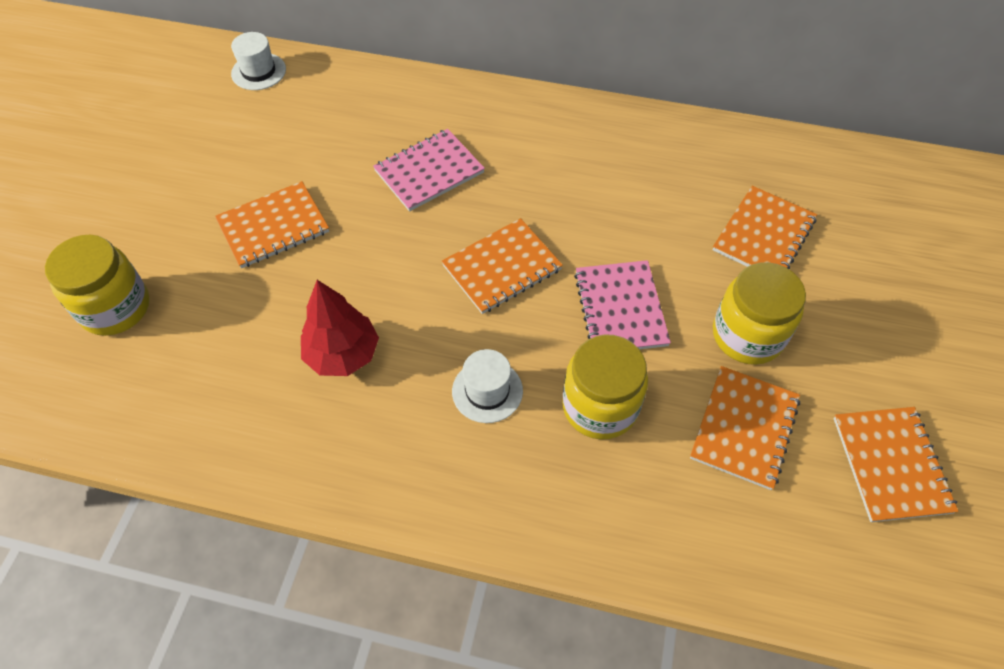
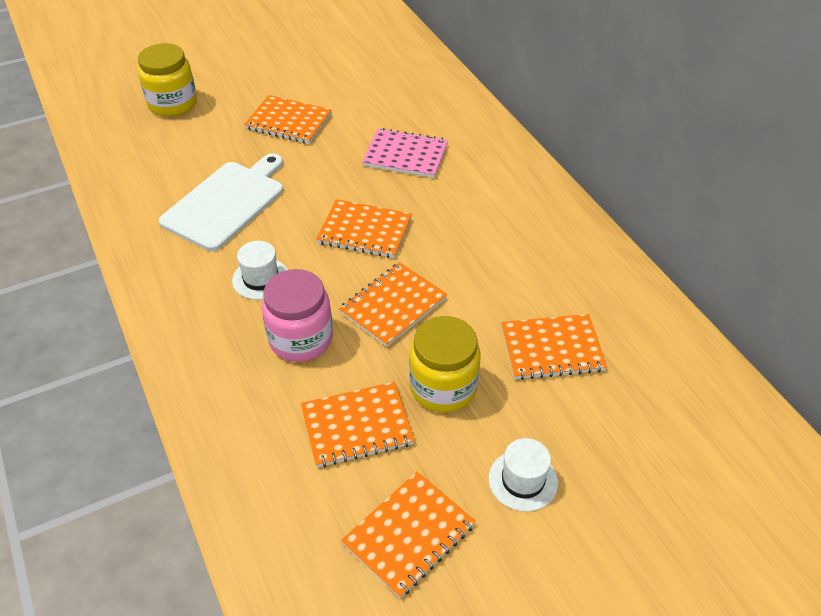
camera: 50 degrees right, 10 degrees down
(258, 71) = (398, 44): white hat -> white hat (523, 480)
(343, 354) = (226, 203): red tree -> white cutting board
(600, 406) = (301, 339): yellow jar -> pink jar
(620, 309) = (393, 306): pink notebook -> orange notebook

